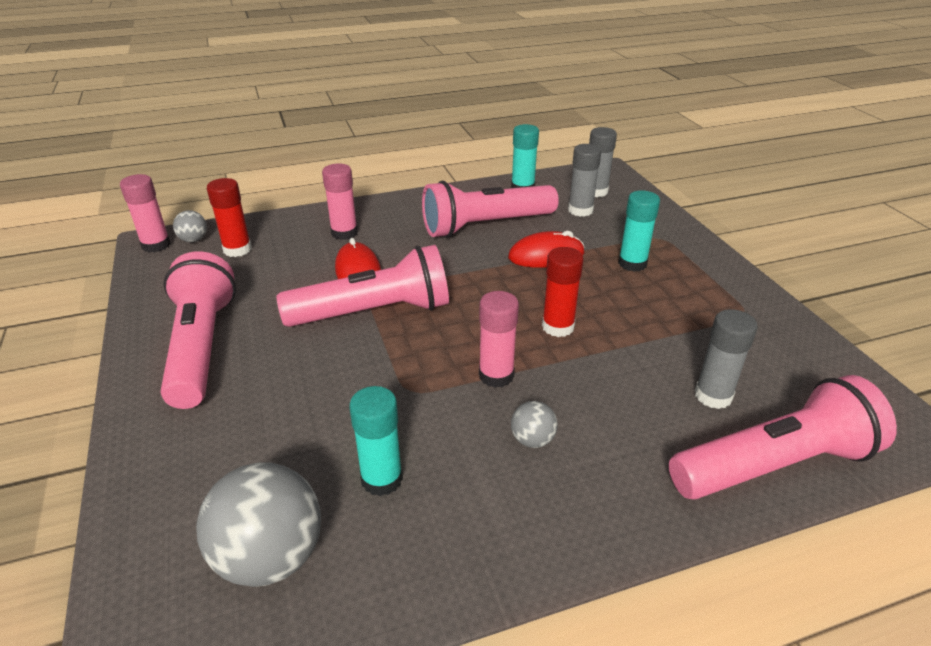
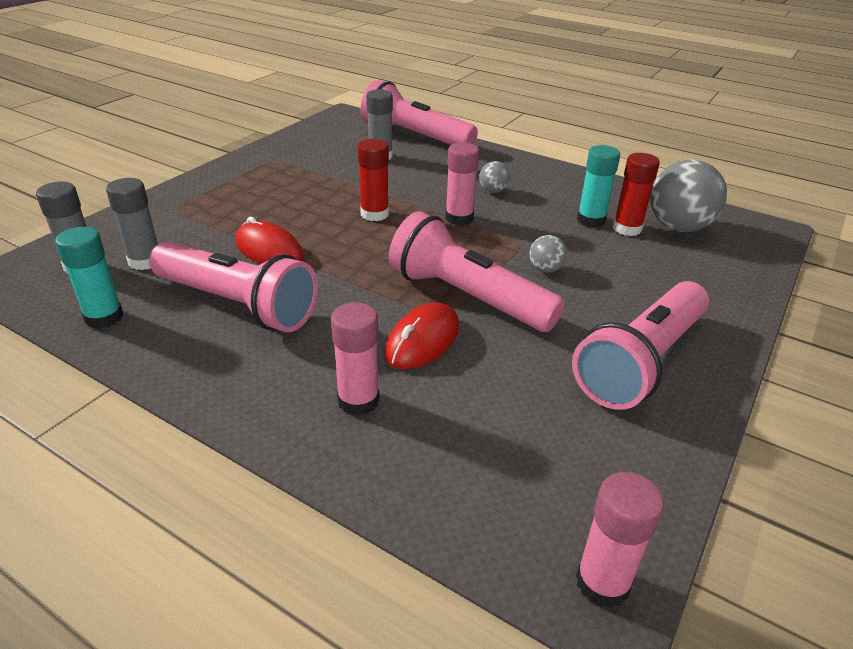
camera: 130 degrees left, 0 degrees up
(193, 240) = (539, 547): grey ball -> grey ball (545, 269)
(237, 249) = (500, 473): red glue stick -> red glue stick (627, 228)
(632, 263) = (241, 210): turquoise glue stick -> none

